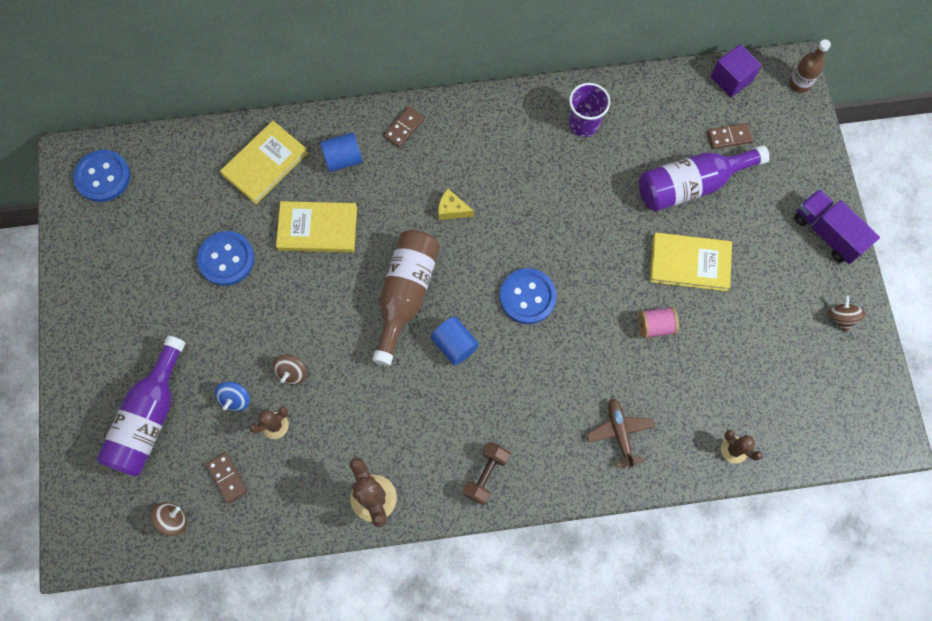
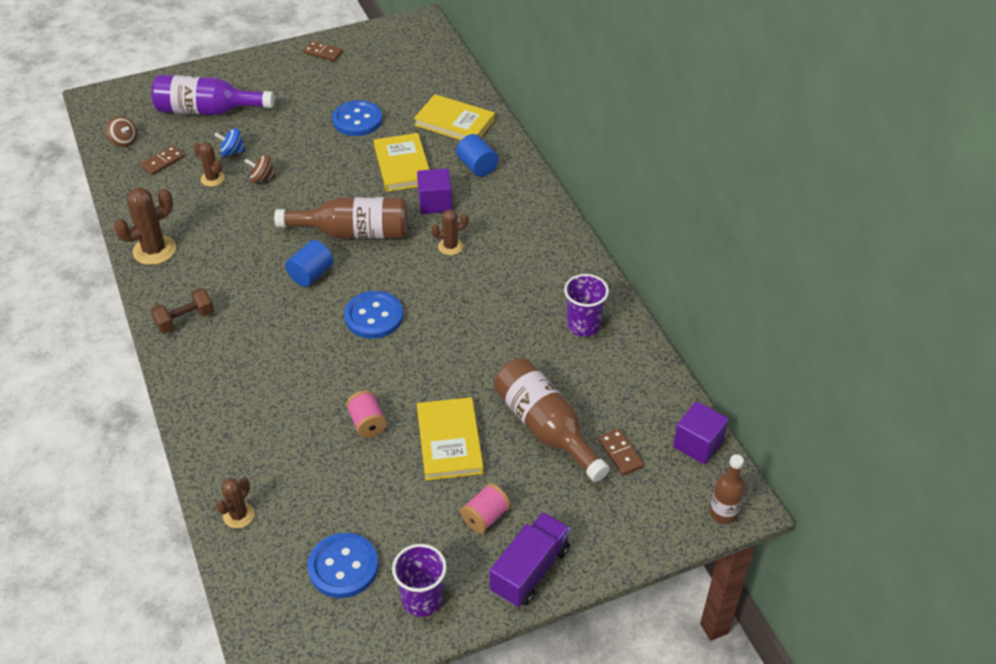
camera: 75 degrees right, 25 degrees down
(103, 177) = (410, 41): blue button -> blue button (343, 567)
(385, 210) = (435, 203): none -> purple cube
(404, 128) = (525, 198): brown domino -> brown domino (323, 53)
(452, 209) = (450, 246): yellow cheese -> brown cactus
(486, 475) = (185, 320): brown dumbbell -> brown dumbbell turned 45 degrees counterclockwise
(619, 433) = (242, 413): brown plane -> none
(691, 185) = (546, 428): purple bottle -> brown bottle
(772, 253) = (485, 517): none -> pink spool
(841, 317) = (422, 599): brown spinning top -> purple cup

